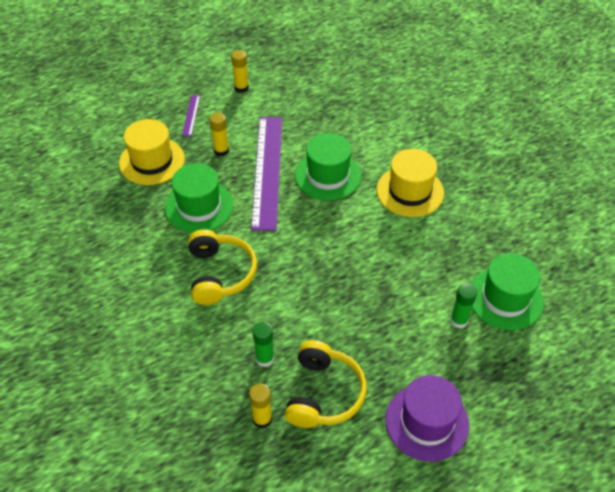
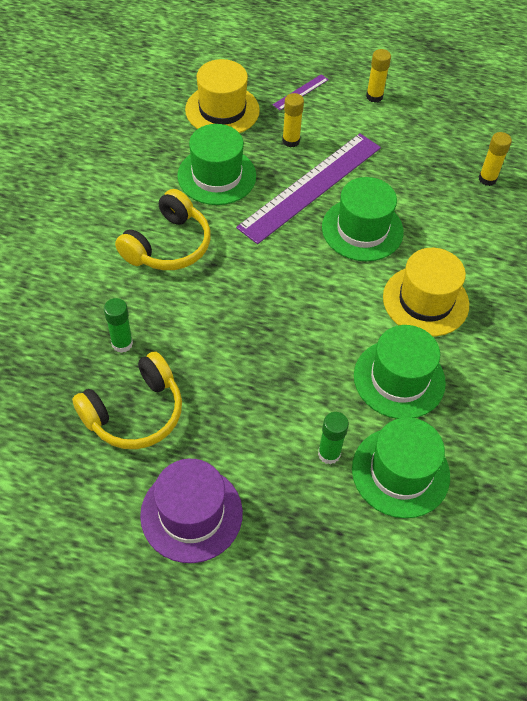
camera: 40 degrees right, 5 degrees up
(262, 419) = (63, 390): yellow glue stick -> yellow glue stick (487, 179)
(446, 247) = (399, 379): none -> green hat

